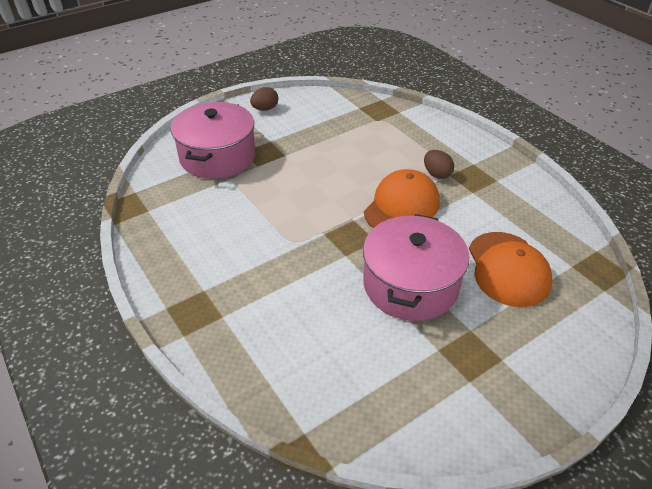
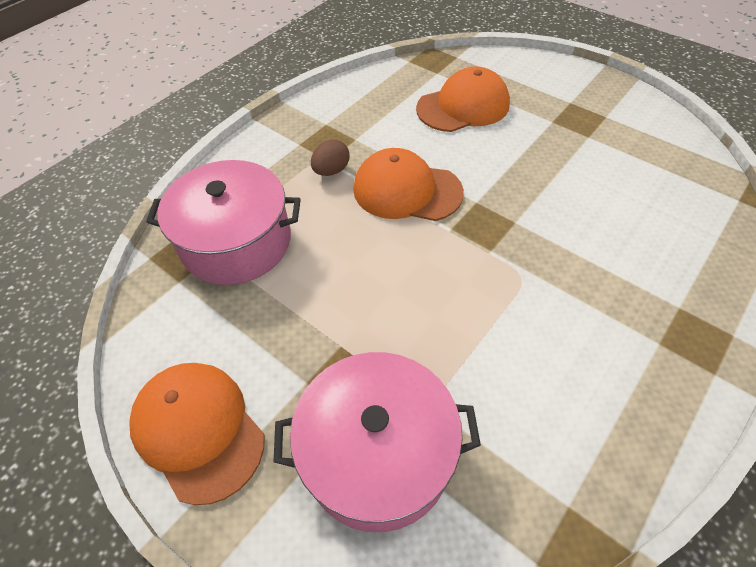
camera: 105 degrees left, 10 degrees up
(265, 109) = (198, 430): brown egg -> orange cap
(410, 284) = (525, 164): pink pot -> pink pot (236, 242)

